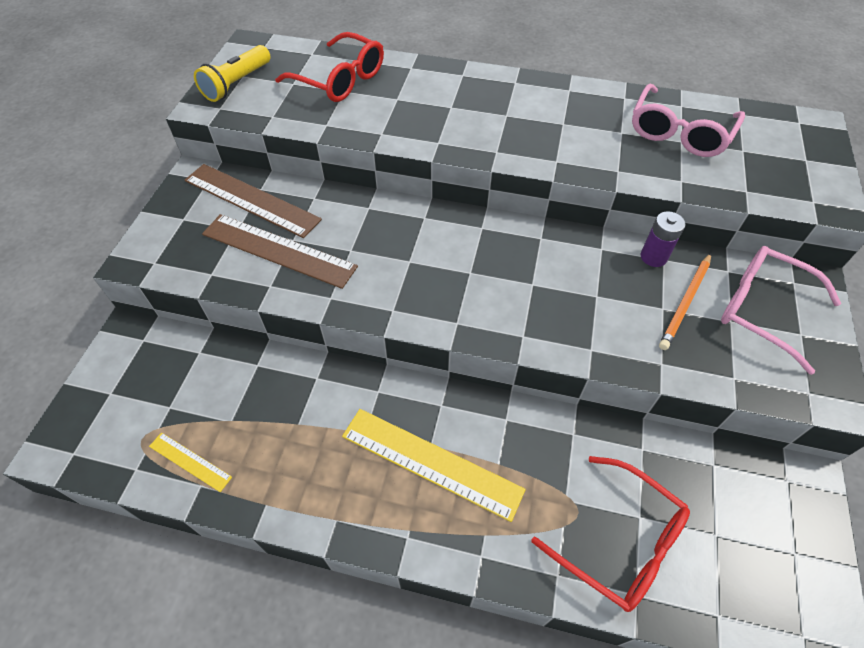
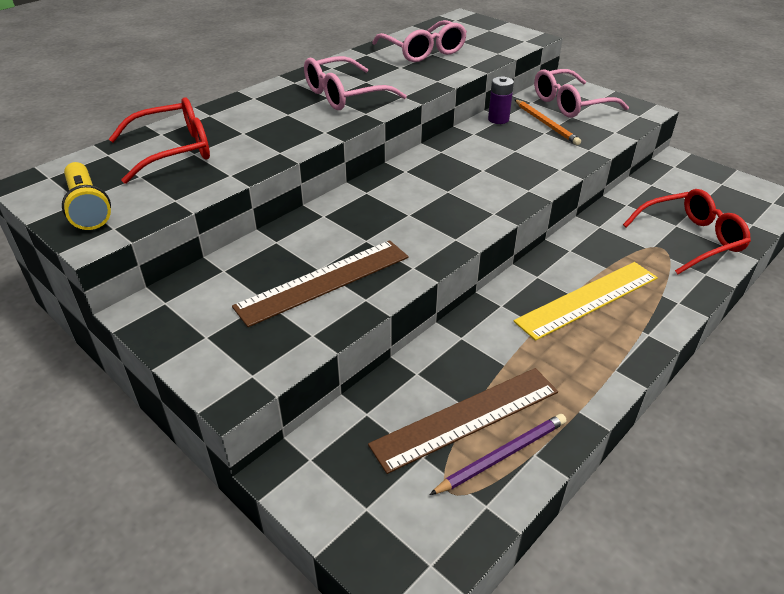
camera: 60 degrees left, 15 degrees down
(190, 461) = (502, 455): yellow ruler -> purple pencil
(251, 200) = (233, 280): brown ruler -> brown ruler (466, 418)
(519, 123) = (344, 95): none -> pink glasses

